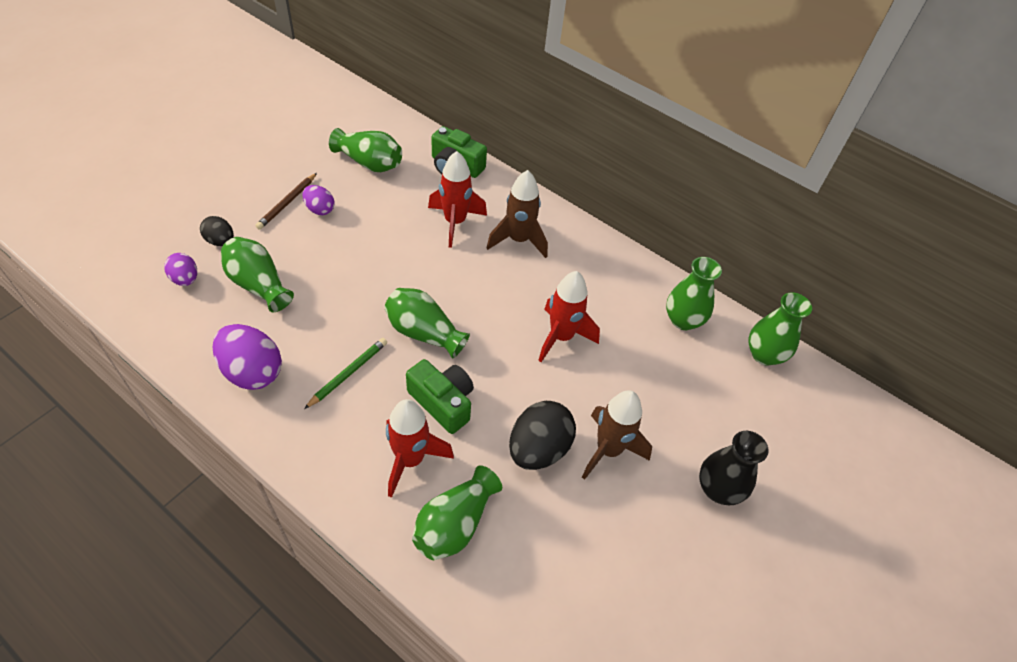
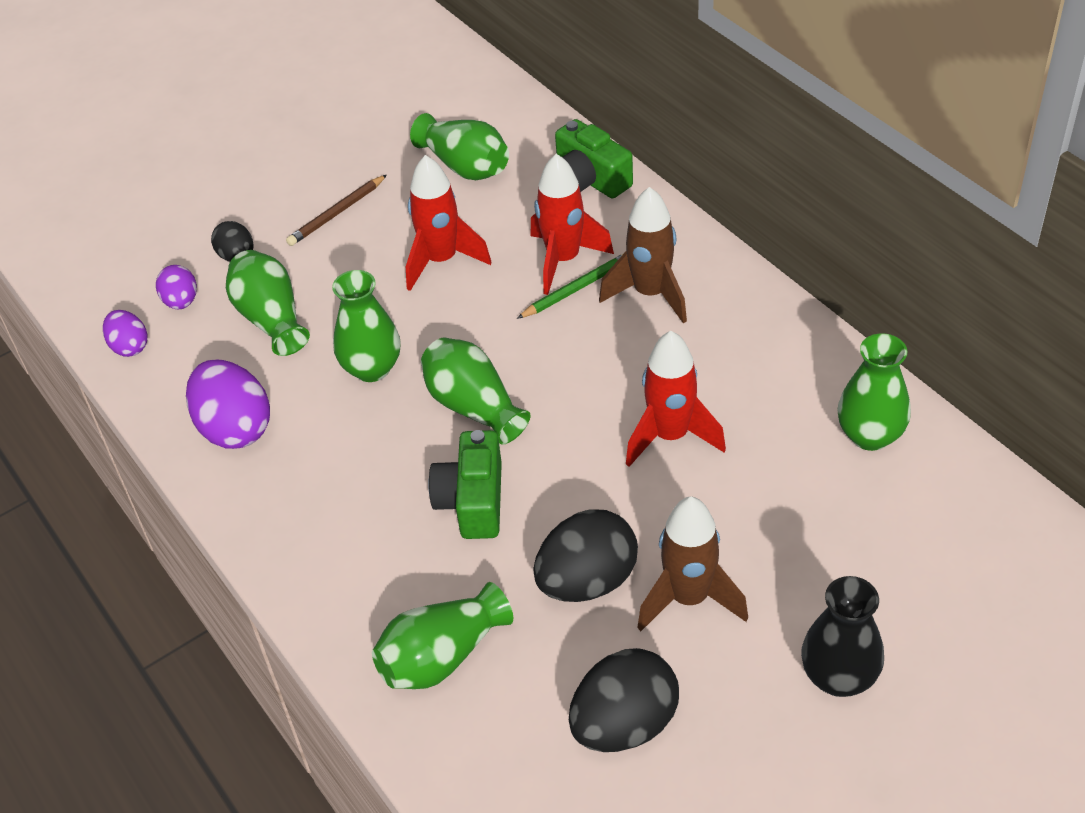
camera: 25 degrees right, 5 degrees down
(320, 209) = (378, 226): purple egg -> purple egg (130, 347)
(348, 373) = (356, 446): green pencil -> green pencil (577, 288)
(410, 460) = (407, 567): red rocket -> red rocket (441, 261)
(443, 402) = (472, 501): green camera -> green camera turned 150 degrees counterclockwise
(595, 551) = (624, 724): none -> black egg
(764, 354) = (986, 501): green vase -> green vase (372, 368)

